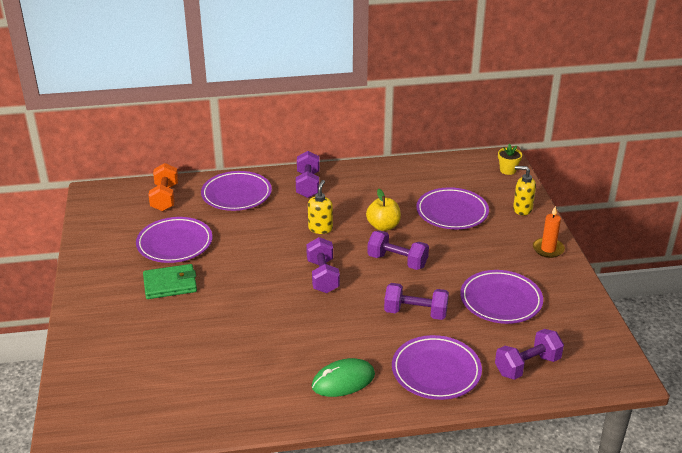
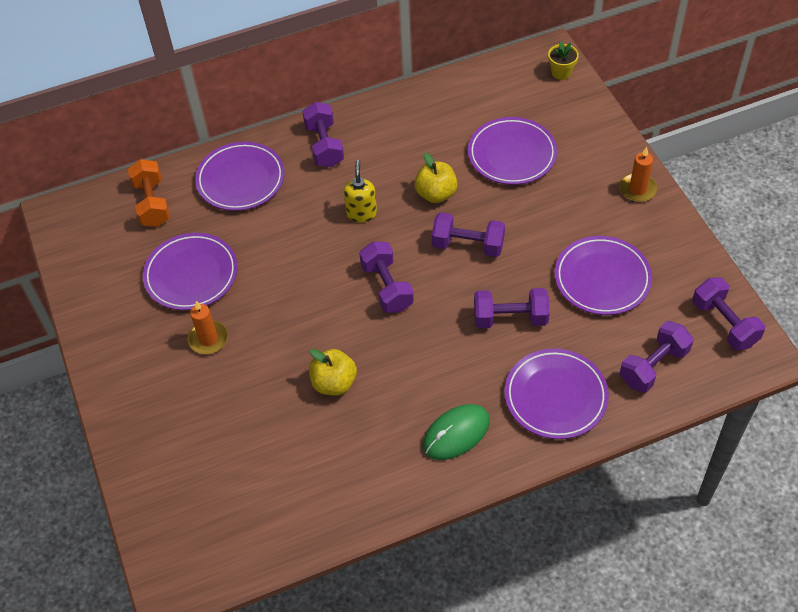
camera: 10 degrees left, 20 degrees up
(170, 284) = (208, 339): green wallet -> orange candle
(256, 329) = (334, 383): none -> yellow apple
(522, 209) = (593, 132): yellow soap dispenser -> none
(597, 348) = (724, 324): none -> purple dumbbell

